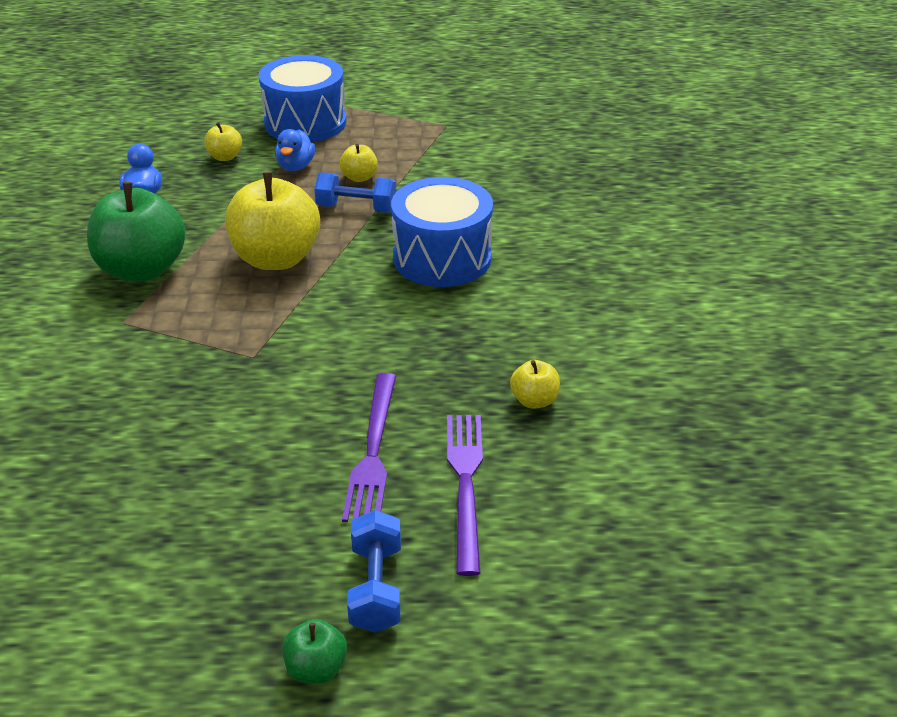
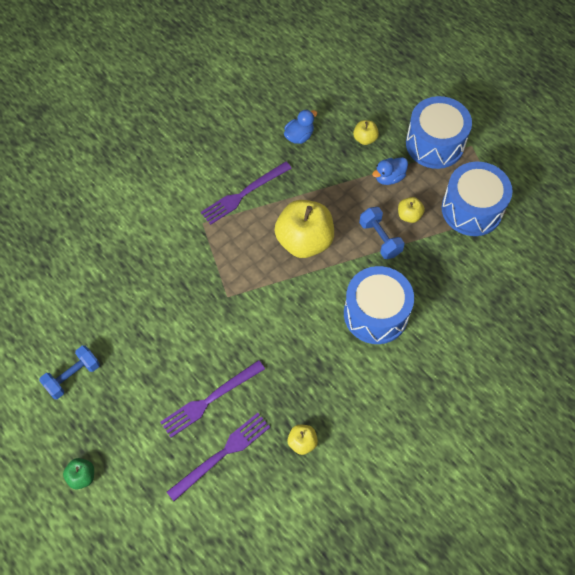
camera: 50 degrees right, 25 degrees up
(142, 269) = (244, 194): green apple -> purple fork
(376, 588) = (136, 465): blue dumbbell -> blue dumbbell (73, 376)
(412, 140) = (472, 209): none -> blue drum

